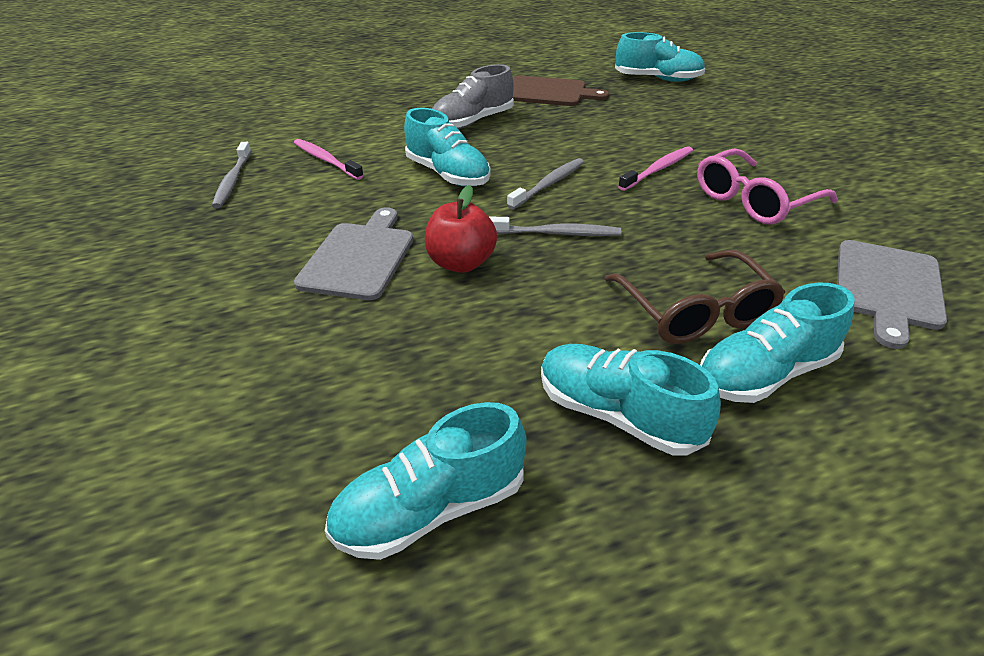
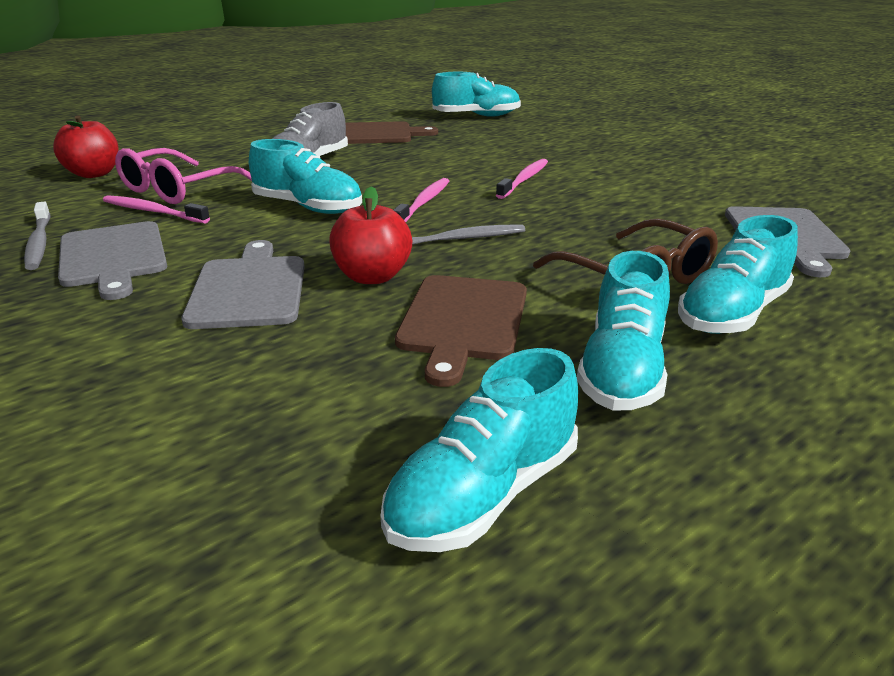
camera: 20 degrees left, 10 degrees down
(277, 204) = (113, 257): none -> grey cutting board
(301, 111) = (94, 174): none -> red apple
(510, 328) = (463, 321): none -> brown cutting board
(549, 184) = (424, 202): grey toothbrush -> pink toothbrush
(617, 415) = (622, 371): turquoise shoe -> turquoise shoe turned 90 degrees counterclockwise
(754, 200) = (628, 192): pink glasses -> pink glasses (178, 189)

